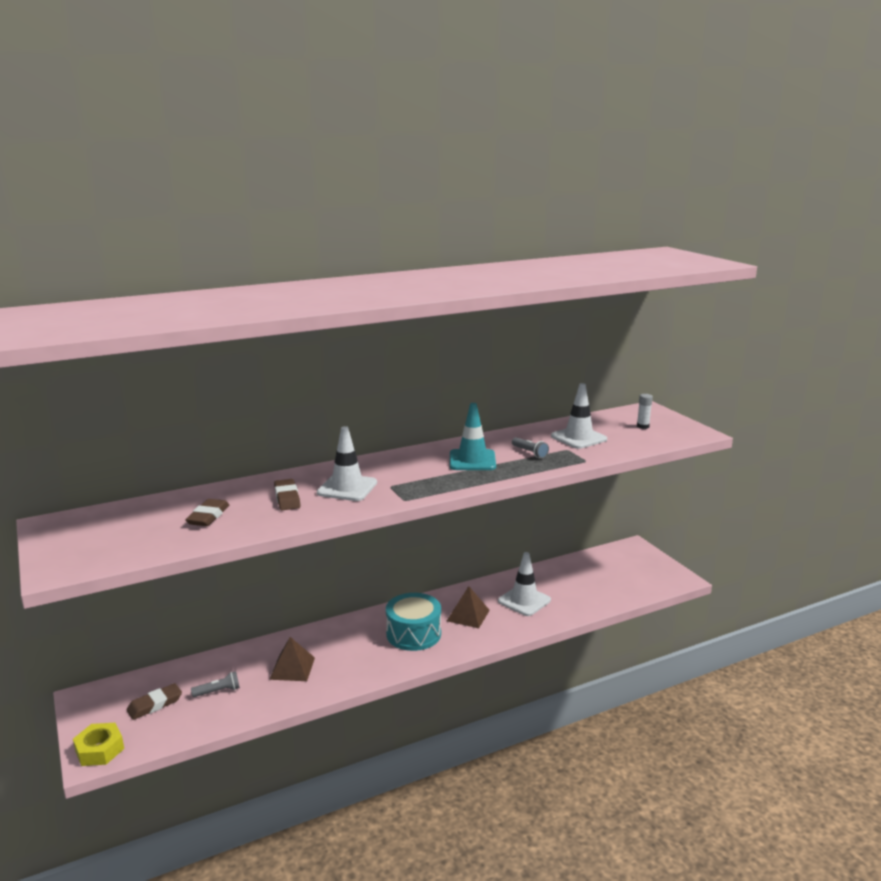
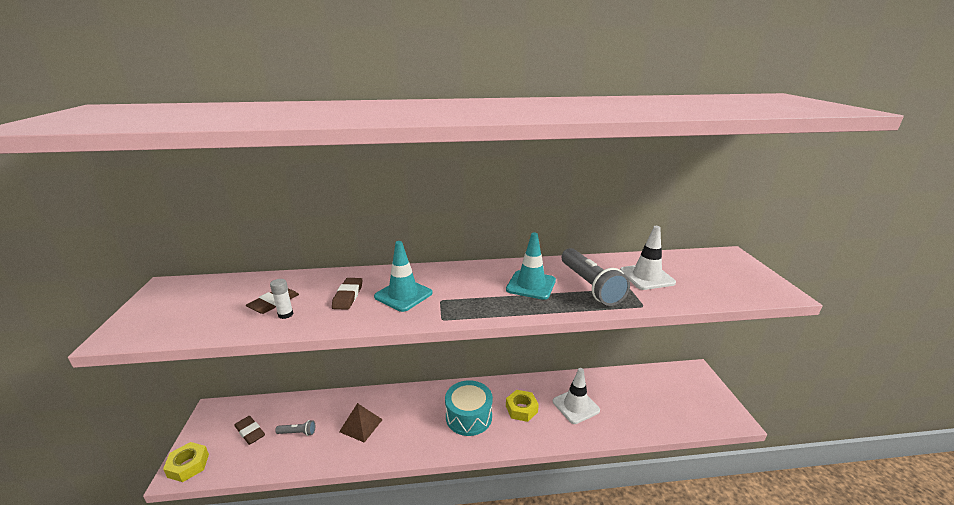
camera: 20 degrees right, 5 degrees up
(155, 704) = (250, 432): brown eraser -> brown eraser turned 60 degrees clockwise
(347, 488) = (403, 295): white traffic cone -> turquoise traffic cone
(468, 615) = (521, 409): brown pyramid -> yellow nut
(529, 453) = (590, 286): grey flashlight -> grey flashlight, size x2.16
(643, 426) = (719, 274): white glue stick -> white glue stick (285, 314)

